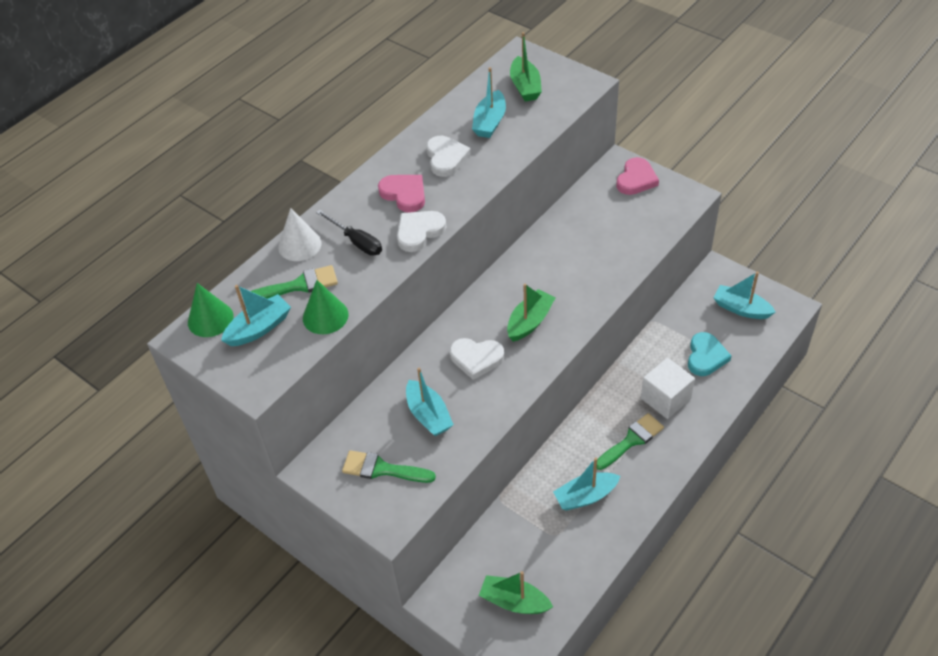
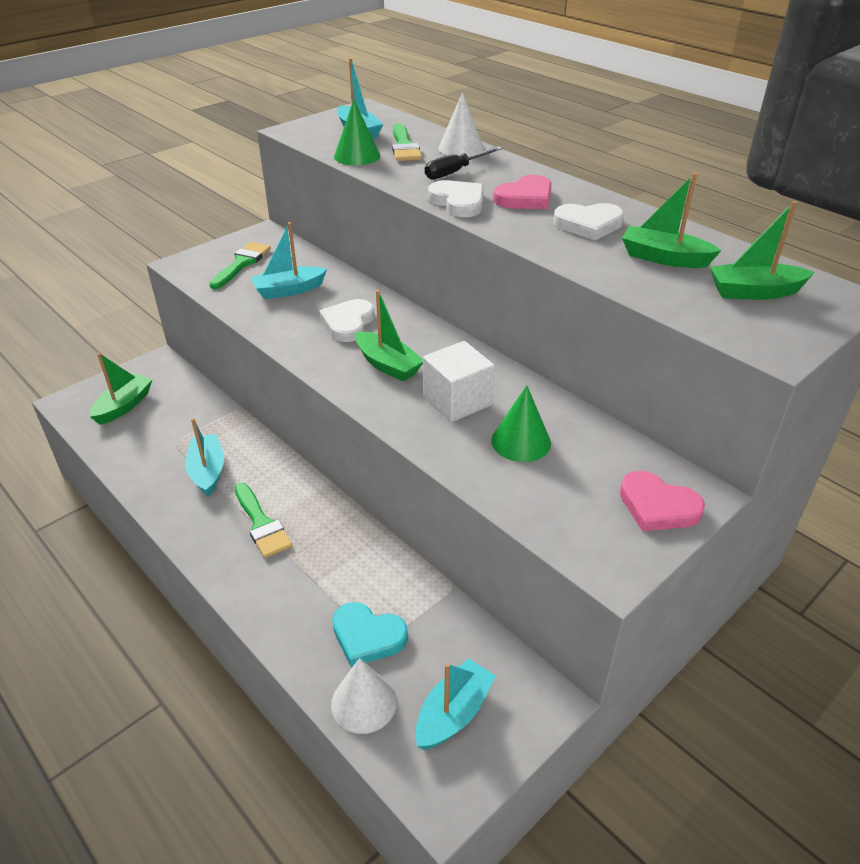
camera: 95 degrees right, 10 degrees down
(210, 319) = (381, 115): green cone -> green cone (521, 441)
(490, 122) = (664, 258): turquoise boat -> green boat
(665, 398) = (310, 571): white cube -> white cube (457, 401)
(751, 349) = (364, 703): none -> white cone

